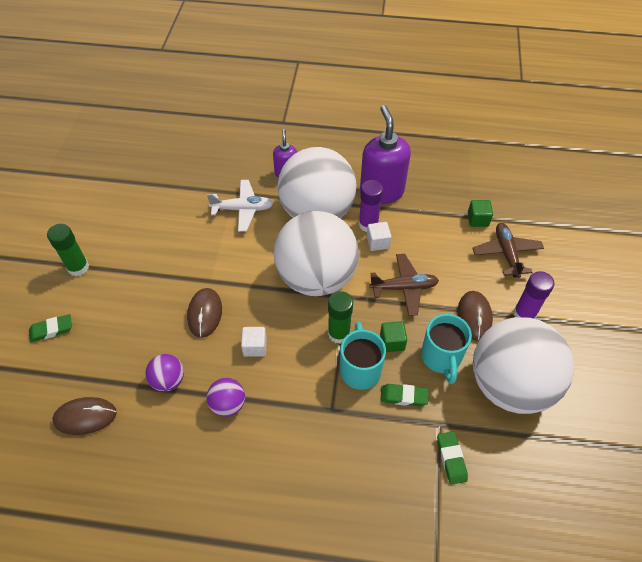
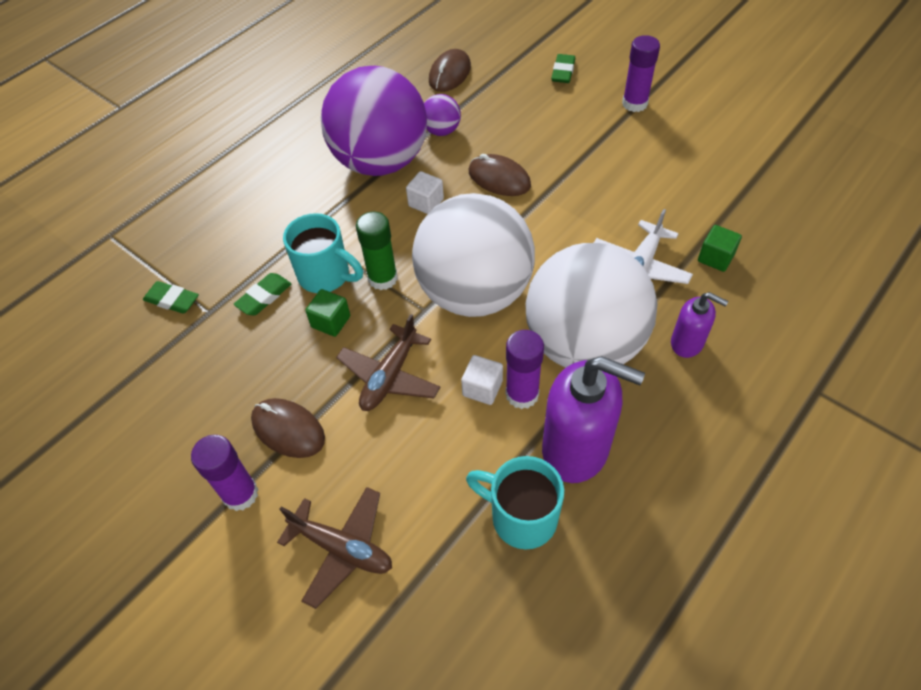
camera: 125 degrees right, 0 degrees up
(78, 267) = (634, 104): green glue stick -> purple glue stick
(228, 404) = (381, 162): purple ball -> purple ball, size x2.46
(441, 358) = (271, 358): turquoise mug -> turquoise mug (521, 517)
(478, 219) = (431, 555): green cube -> green cube (715, 258)
(509, 385) = (181, 405): white ball -> none

